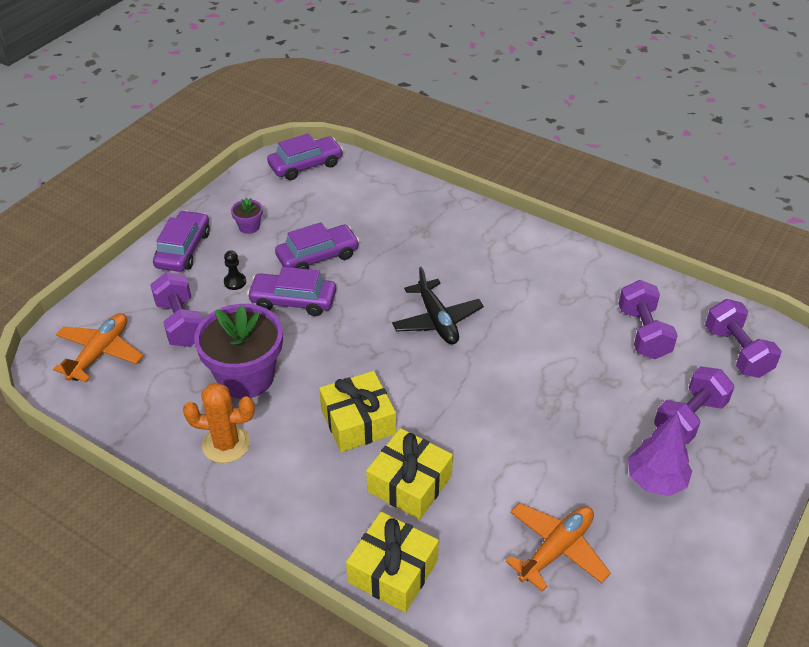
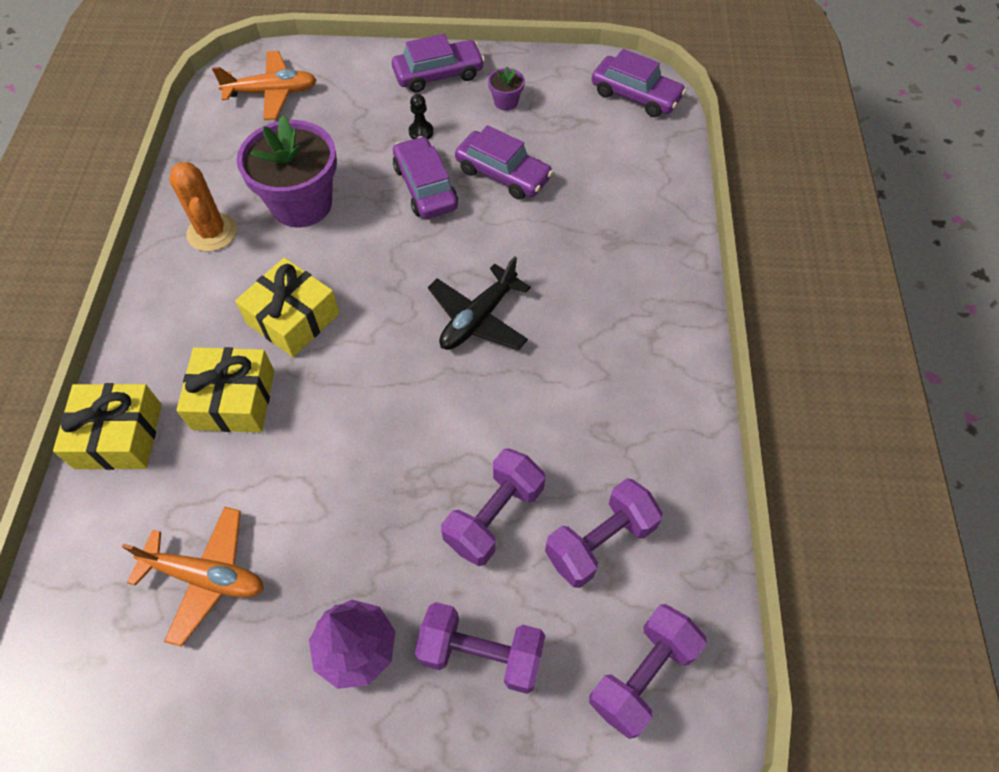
camera: 60 degrees right, 15 degrees up
(181, 323) = (341, 124): purple dumbbell -> purple dumbbell (494, 516)

